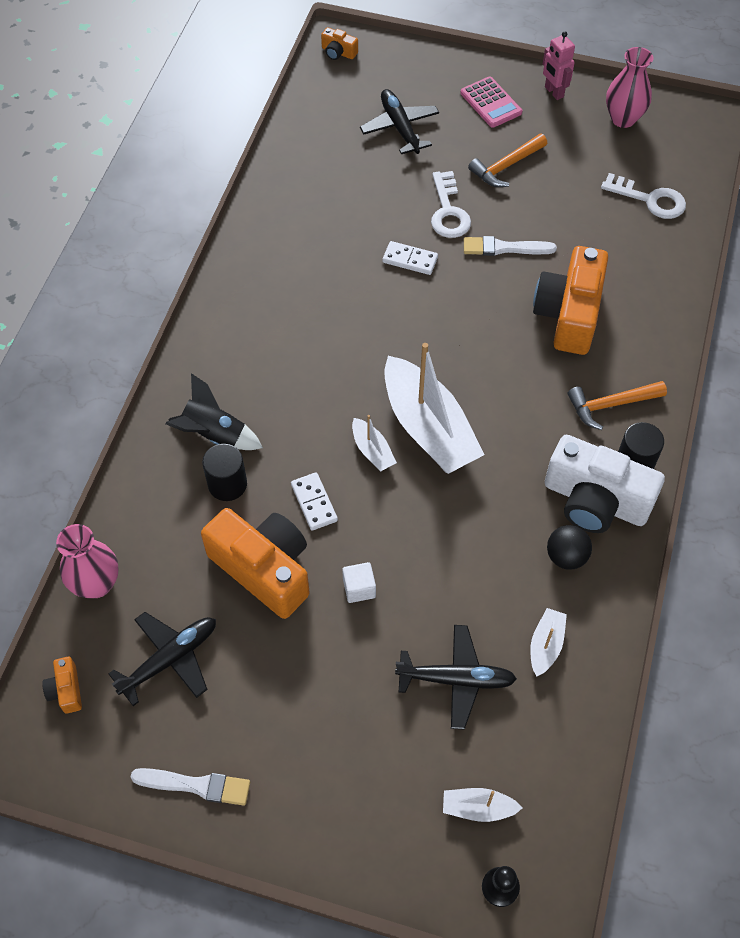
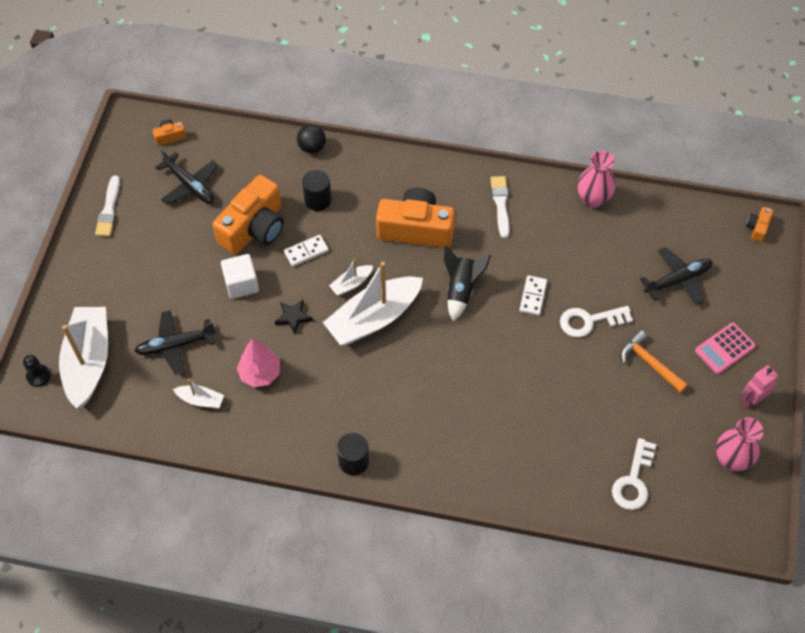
camera: 85 degrees right, 0 degrees up
(96, 584) = (241, 140): pink vase -> pink vase (592, 199)
(214, 435) = (357, 187): black rocket -> black rocket (461, 290)
(359, 588) = (241, 284): white cube -> white cube, size x1.53
(420, 523) = (293, 317): none -> black star
(455, 679) = (176, 345): black plane -> black plane turned 75 degrees clockwise
(478, 808) = (88, 362): white boat -> white boat, size x2.22
(504, 248) = (557, 364): white brush -> white brush (500, 204)
(506, 567) = (260, 373): none -> pink tree
(566, 556) = (270, 412): black ball -> black ball (312, 147)
(569, 314) = (494, 414): orange camera -> orange camera (416, 229)
(595, 500) = (319, 433): white camera -> none
(611, 405) = (407, 445): orange hammer -> none

